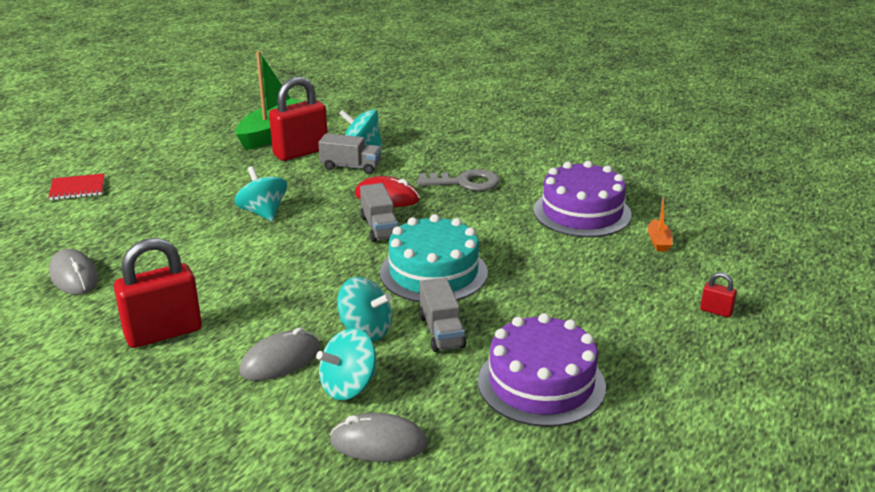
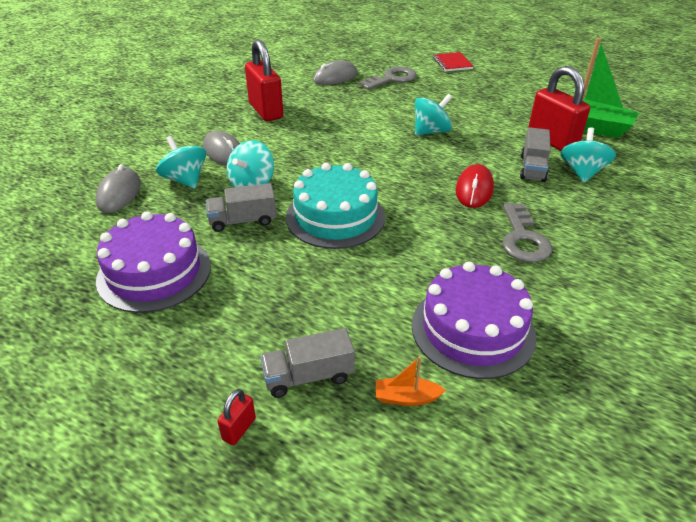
camera: 90 degrees right, 10 degrees up
(104, 232) = (392, 79): none -> grey key
(379, 227) = (414, 187): grey truck -> grey truck (308, 376)

